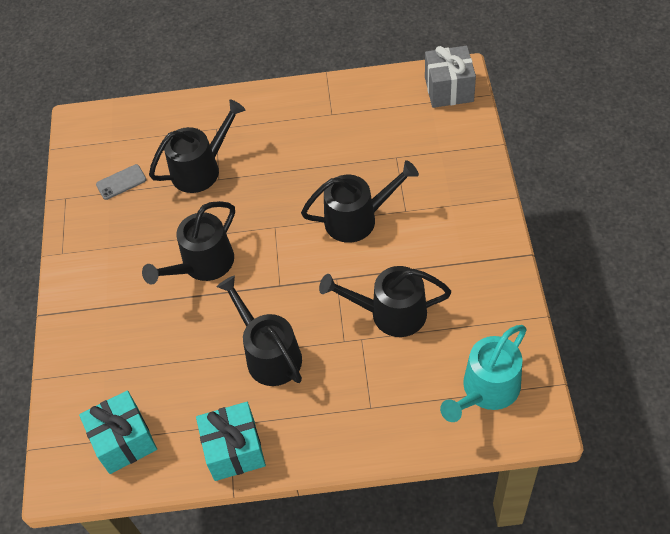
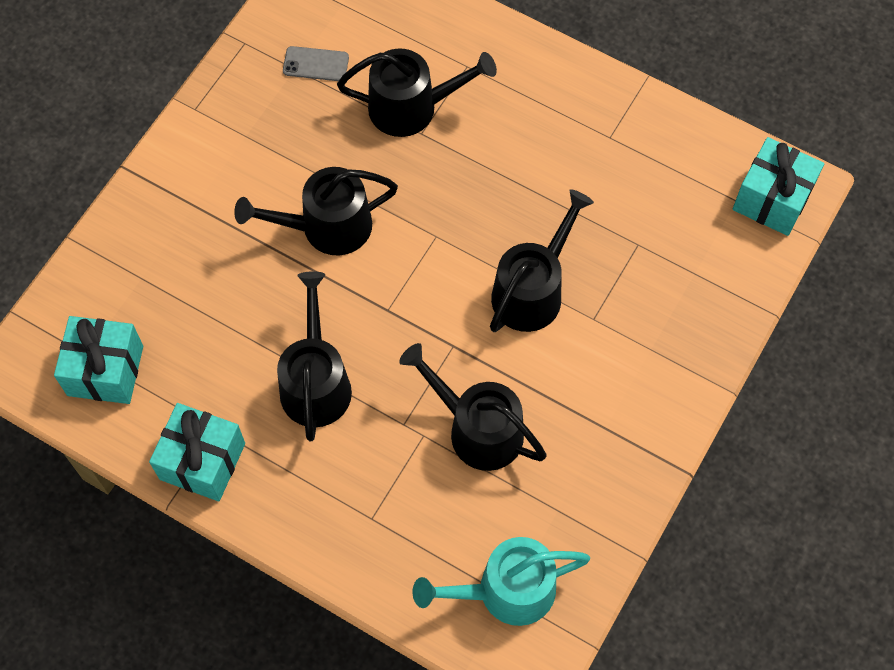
camera: 30 degrees right, 10 degrees up
(357, 219) = (532, 291): black watering can -> black watering can turned 75 degrees counterclockwise
(449, 89) = (772, 199): grey gift -> turquoise gift

